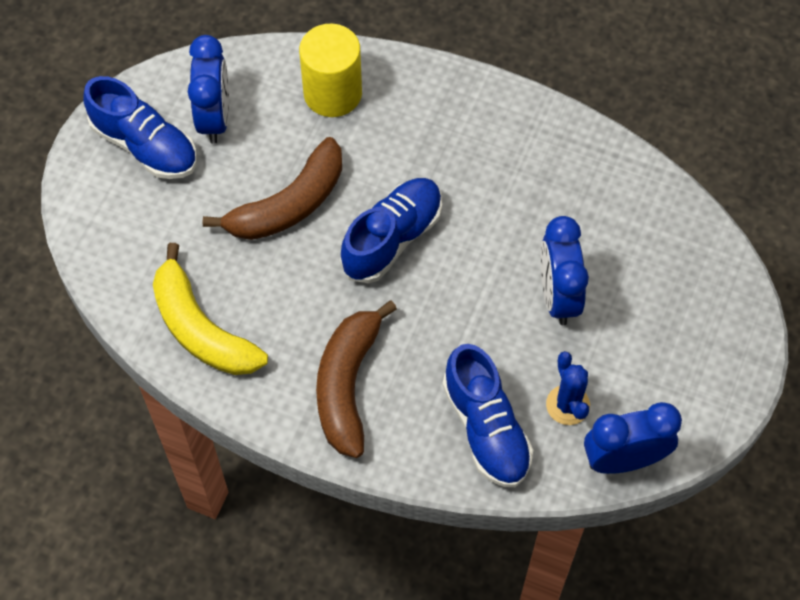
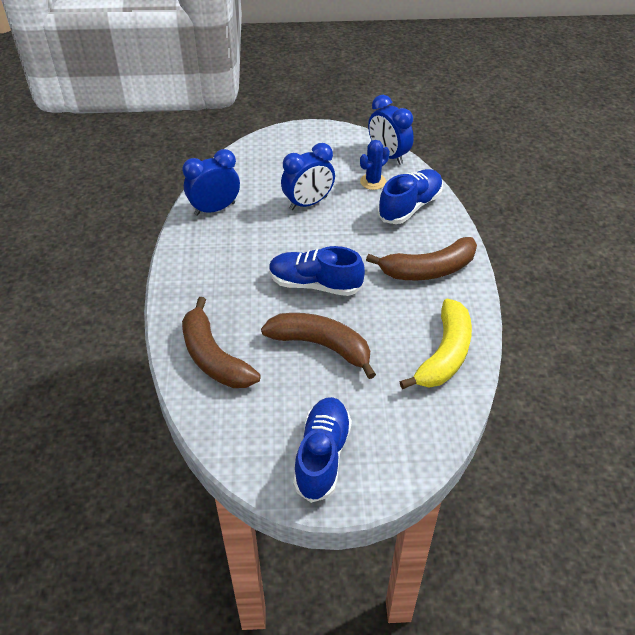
camera: 115 degrees left, 15 degrees down
(215, 118) = (272, 421): blue clock -> blue clock (215, 209)
(332, 93) = (213, 357): yellow cylinder -> brown banana

